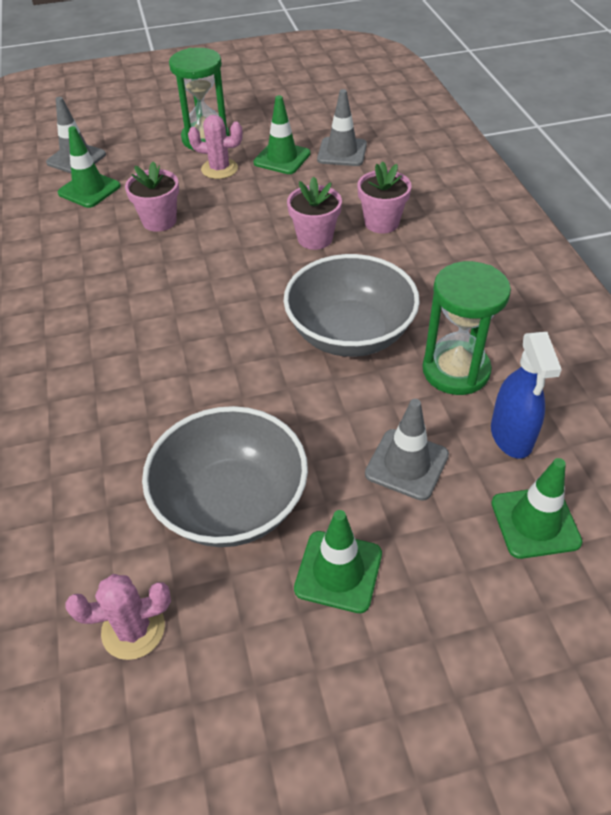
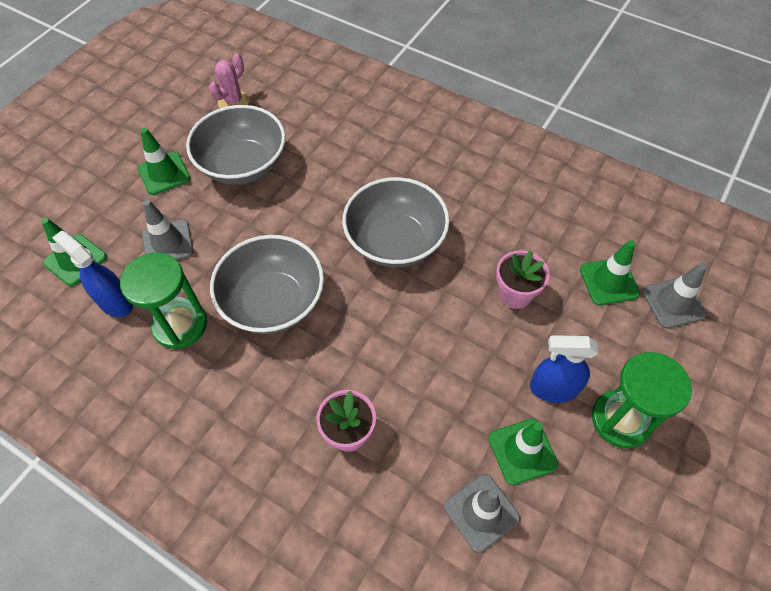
camera: 135 degrees right, 10 degrees up
(188, 310) = (395, 241): none -> grey bowl
(219, 169) = (553, 388): pink cactus -> blue spray bottle
(315, 238) = (383, 370): pink flower pot -> none

